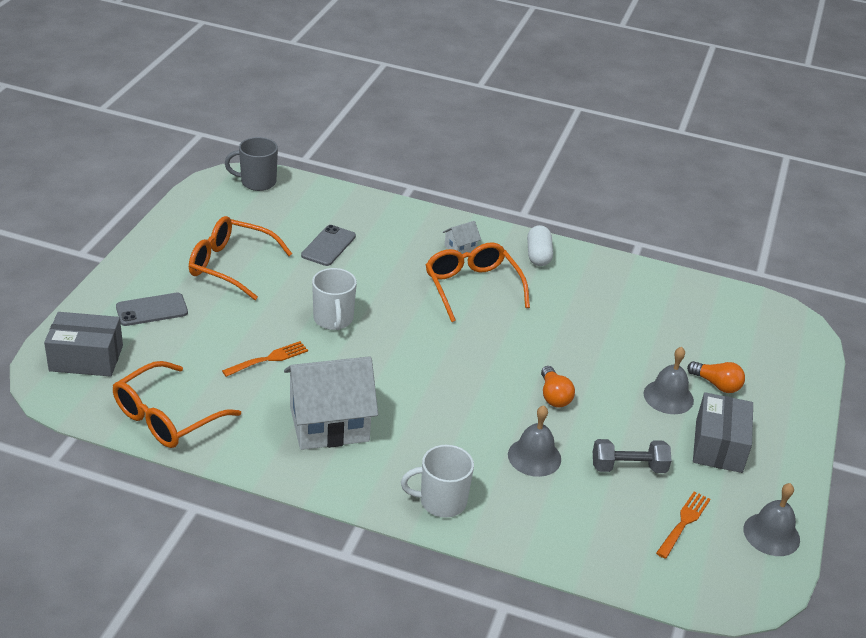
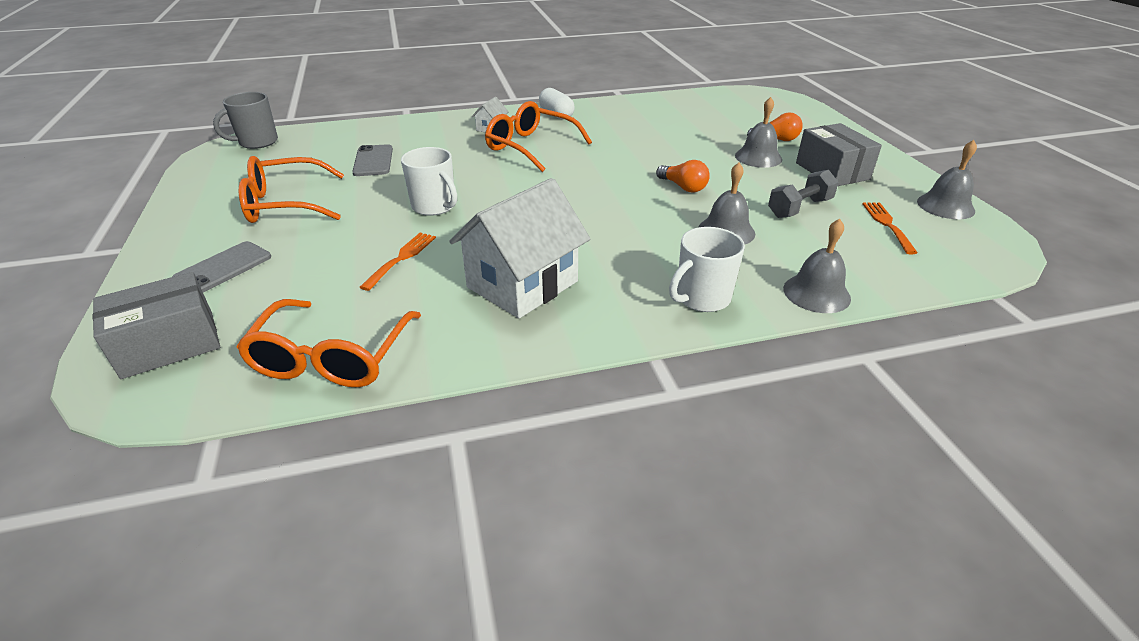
camera: 30 degrees left, 0 degrees up
(532, 544) = (816, 293): none -> grey bell

